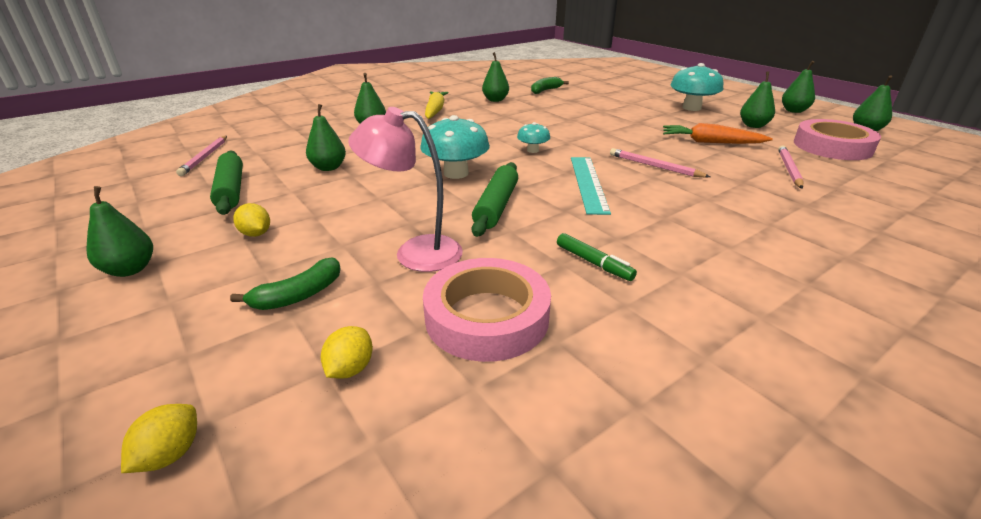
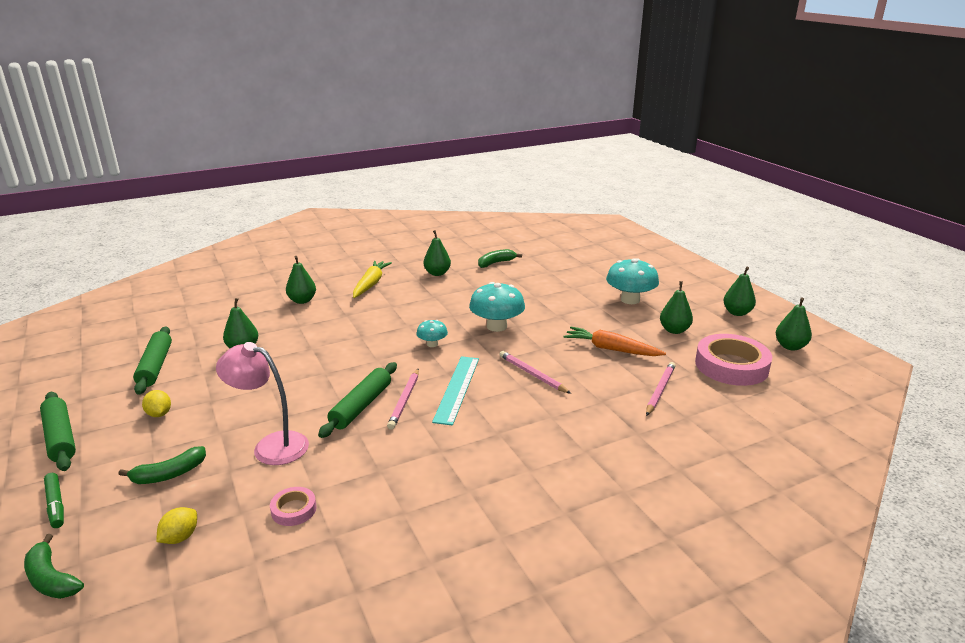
camera: 10 degrees right, 5 degrees down
(130, 269) = (60, 437): green pear -> green rolling pin
(170, 454) = (51, 579): yellow lemon -> green banana
(205, 157) = (146, 327): pink pencil -> pink pencil (404, 400)
(456, 173) = (347, 365): turquoise mushroom -> turquoise mushroom (496, 326)
(487, 317) = (294, 509): pink tape -> pink tape, size x0.47
(593, 263) = (404, 472): green marker -> green marker (55, 505)

